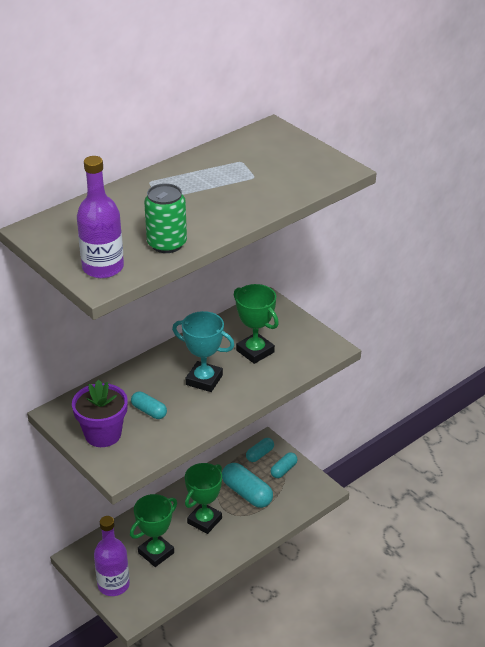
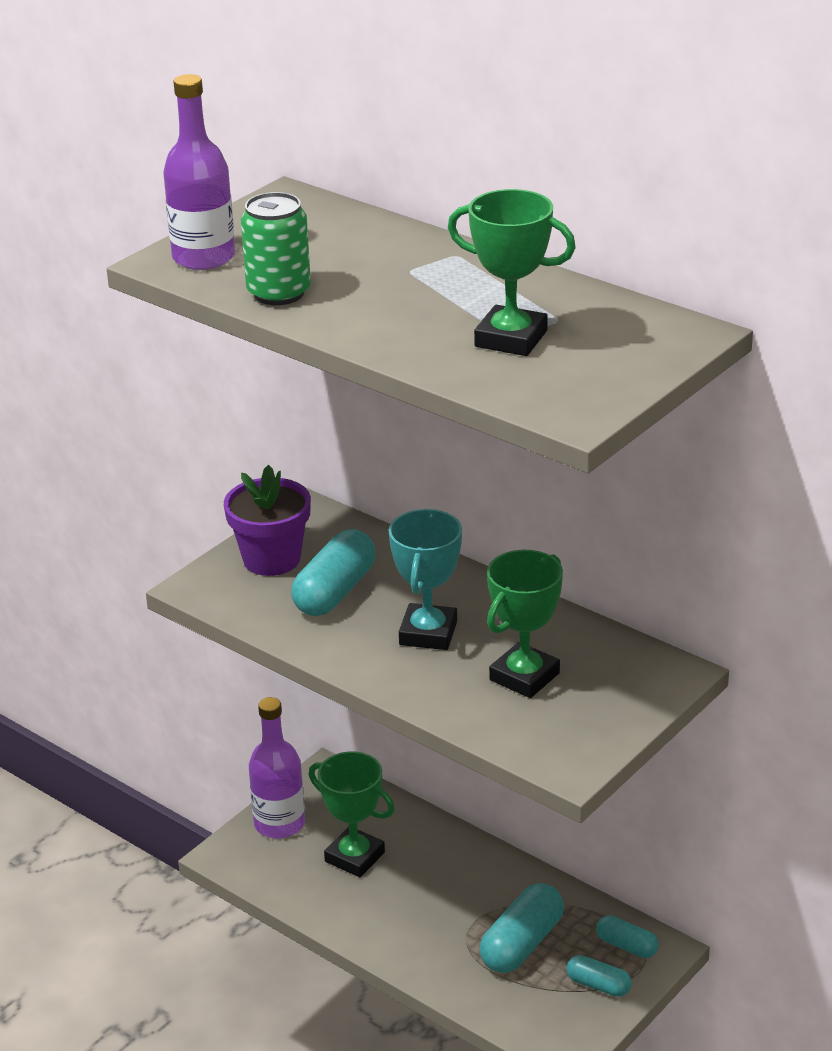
camera: 80 degrees right, 5 degrees down
(149, 411) = (335, 591): turquoise capsule -> turquoise capsule, size x1.74
(204, 521) = (440, 901): green trophy -> green trophy (511, 339)

